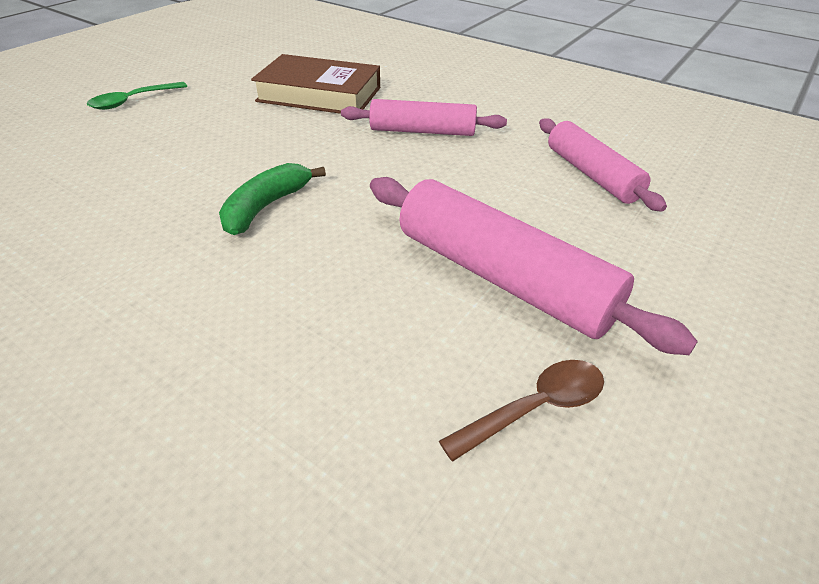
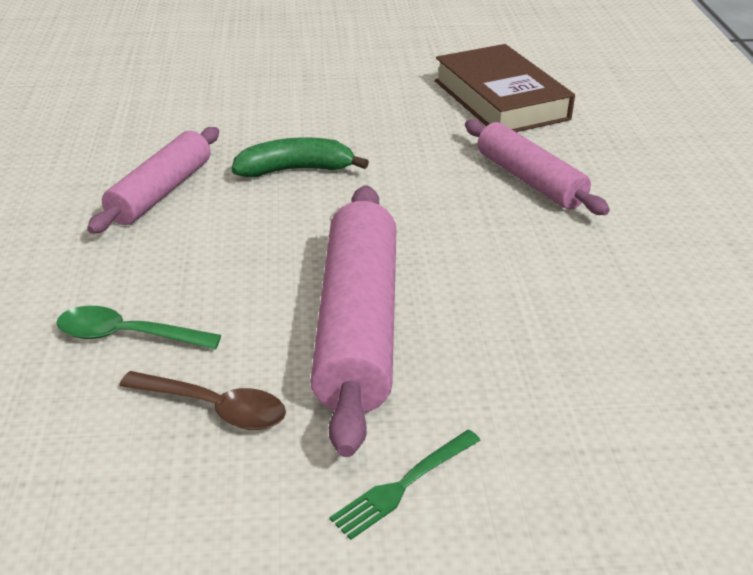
camera: 50 degrees right, 5 degrees down
(133, 101) = (346, 38): green spoon -> green spoon (127, 335)
(591, 174) = (617, 312): pink rolling pin -> pink rolling pin (161, 192)
(702, 347) = (403, 486): none -> green fork

